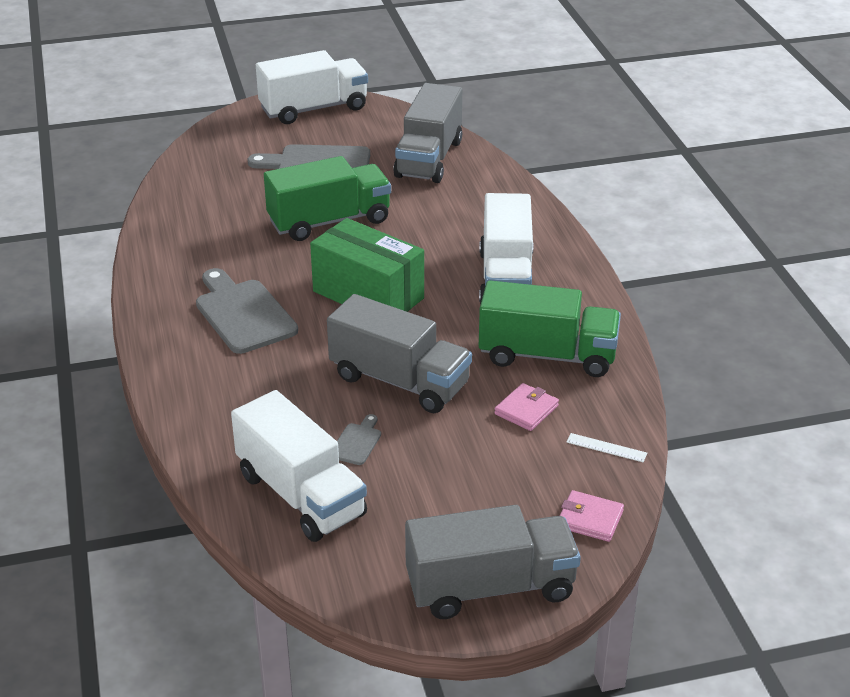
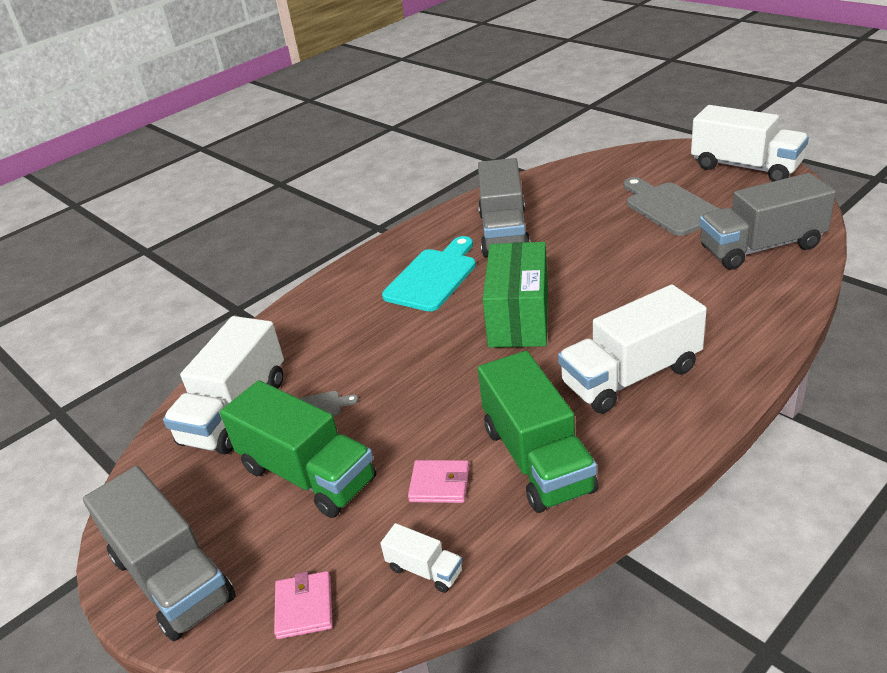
camera: 65 degrees right, 0 degrees up
(243, 314) = (433, 277): grey cutting board -> turquoise cutting board
(329, 221) = (598, 251): green truck -> green truck (307, 474)
(399, 381) = (416, 390): grey truck -> grey truck (504, 232)
(606, 448) = (425, 570): white ruler -> white truck

